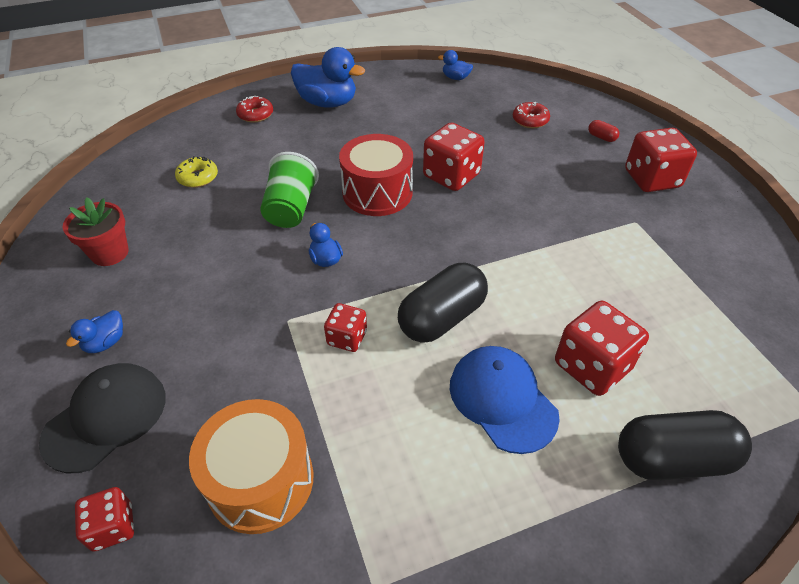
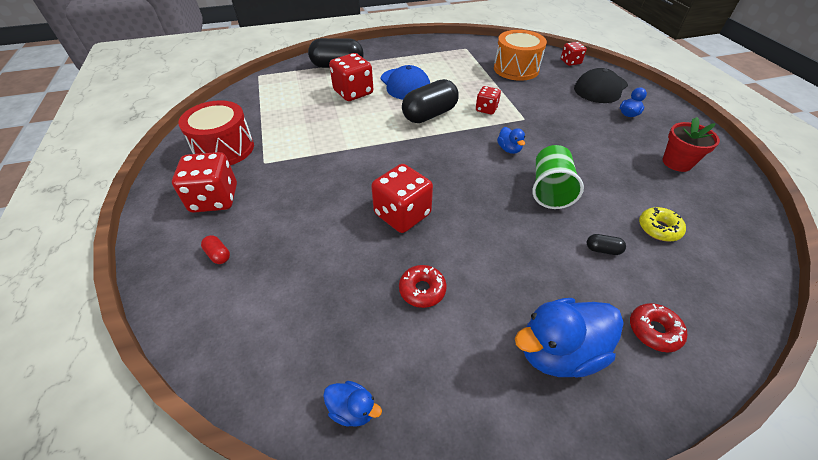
camera: 175 degrees left, 0 degrees up
(264, 158) = (602, 250): none -> black capsule
(327, 103) = (558, 351): blue duck -> blue duck turned 45 degrees counterclockwise
(377, 193) = (474, 200): red drum -> red drum (224, 149)
(530, 120) = (284, 290): red donut -> red donut (422, 290)

